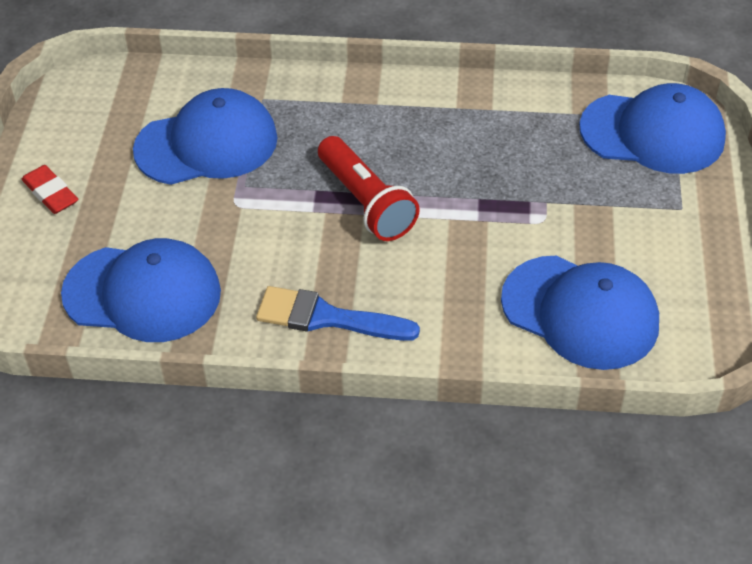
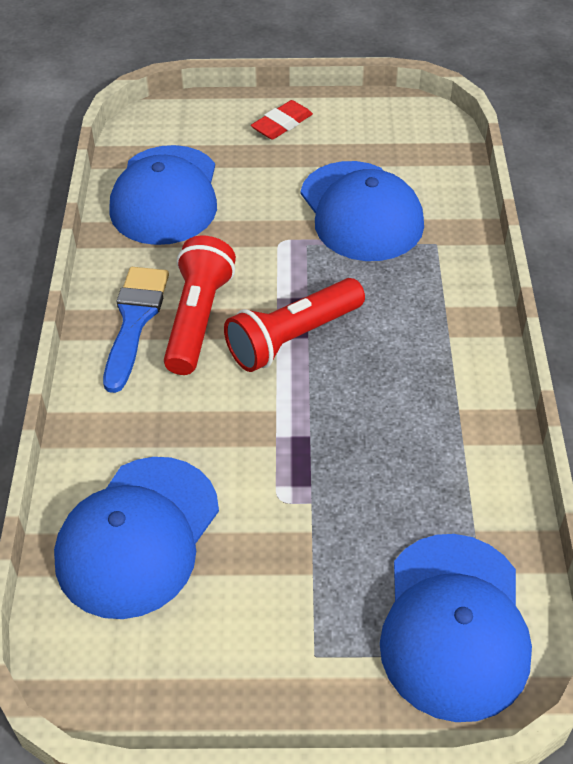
camera: 85 degrees right, 0 degrees up
(332, 268) = (198, 319): none -> red flashlight

